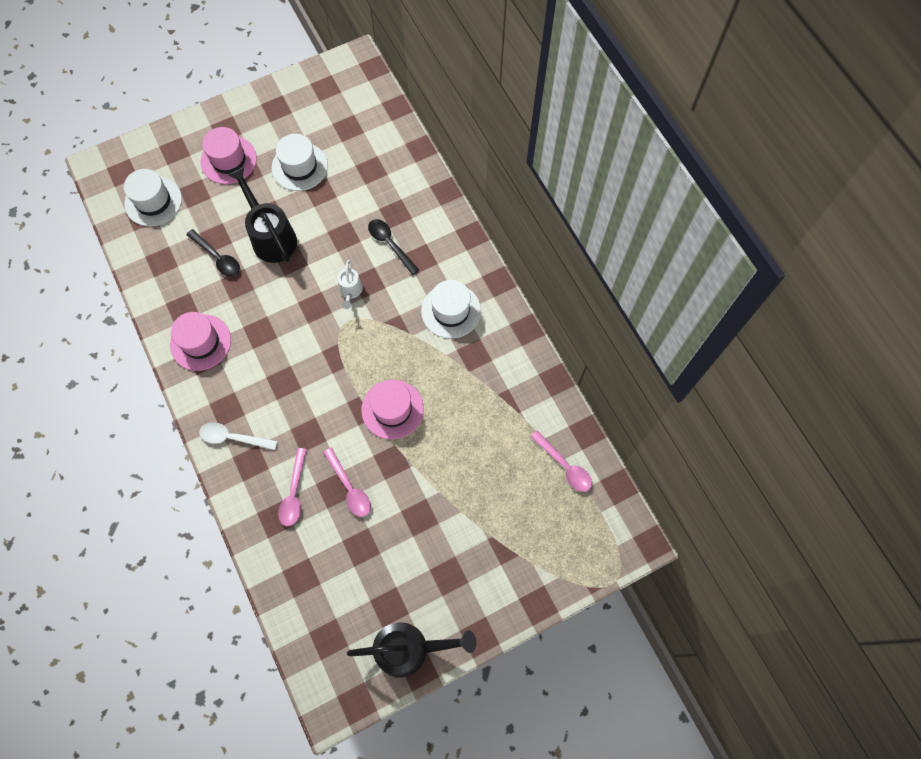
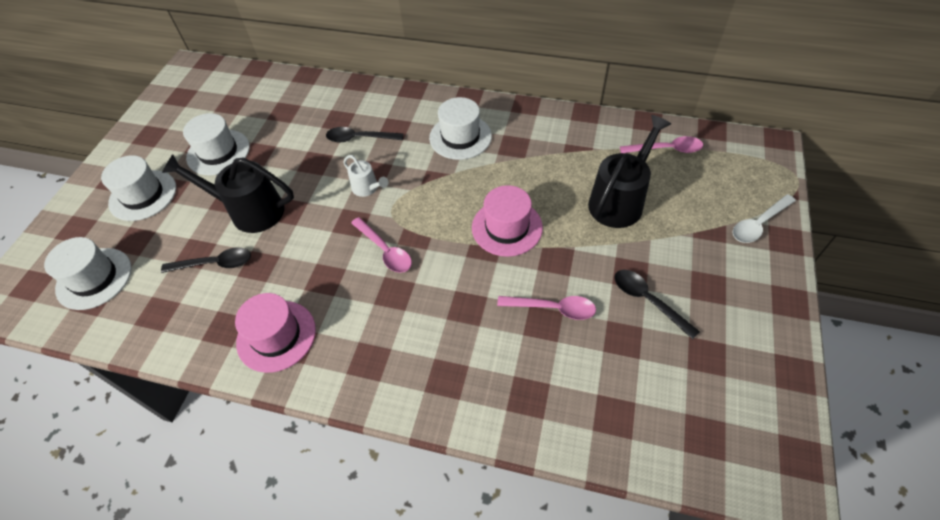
camera: 45 degrees left, 15 degrees down
(228, 160) = (143, 195): pink hat -> white hat
(233, 438) = (404, 376): white spoon -> white spoon (758, 224)
(294, 493) = (516, 360): pink spoon -> pink spoon (385, 250)
(404, 543) = (648, 301): none -> black spoon
(410, 648) = (766, 366): black watering can -> black watering can (619, 200)

